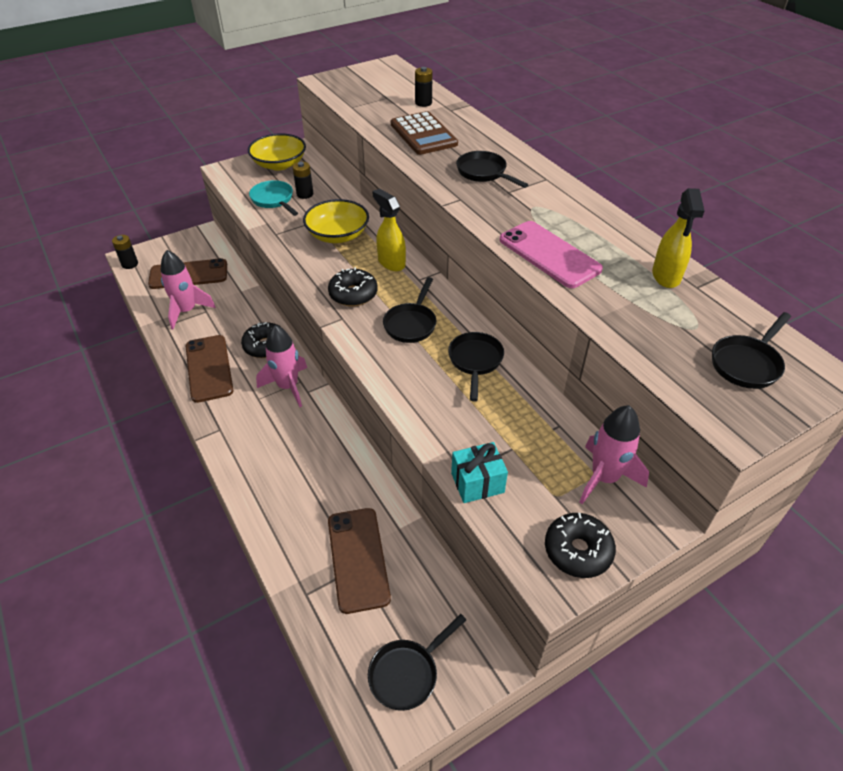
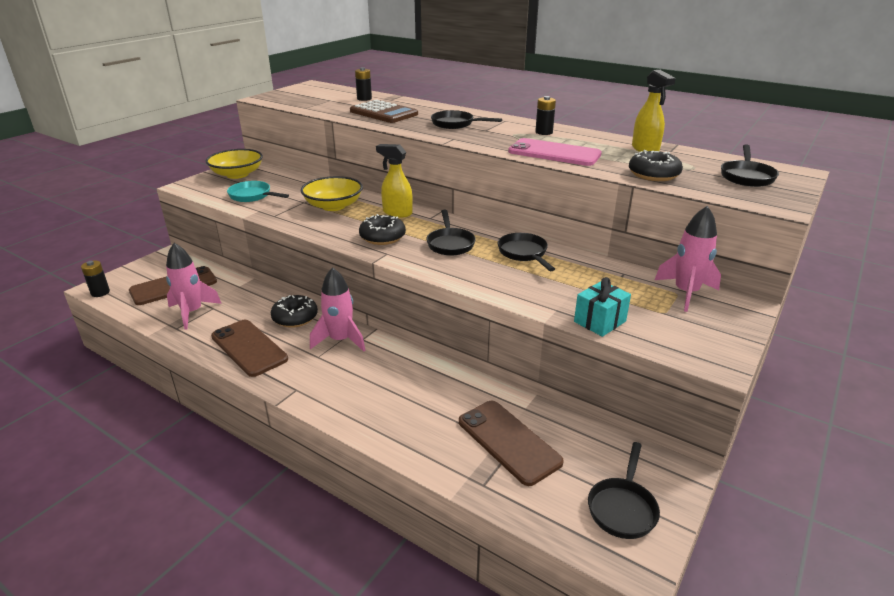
camera: 25 degrees left, 15 degrees down
(305, 194) = (279, 188): black battery -> black battery (544, 132)
(577, 550) = (713, 338): black donut -> black donut (653, 175)

